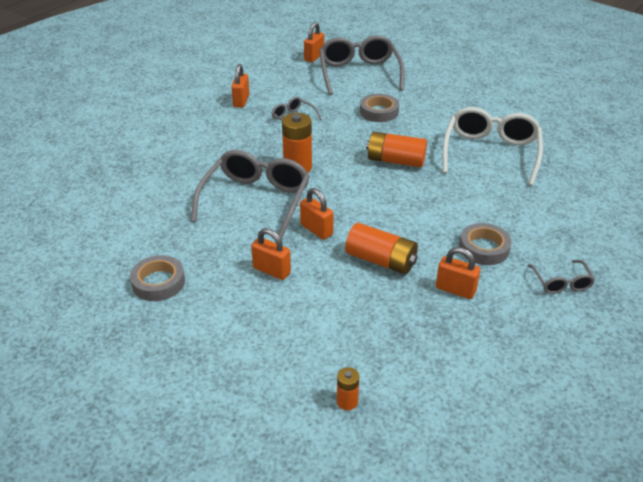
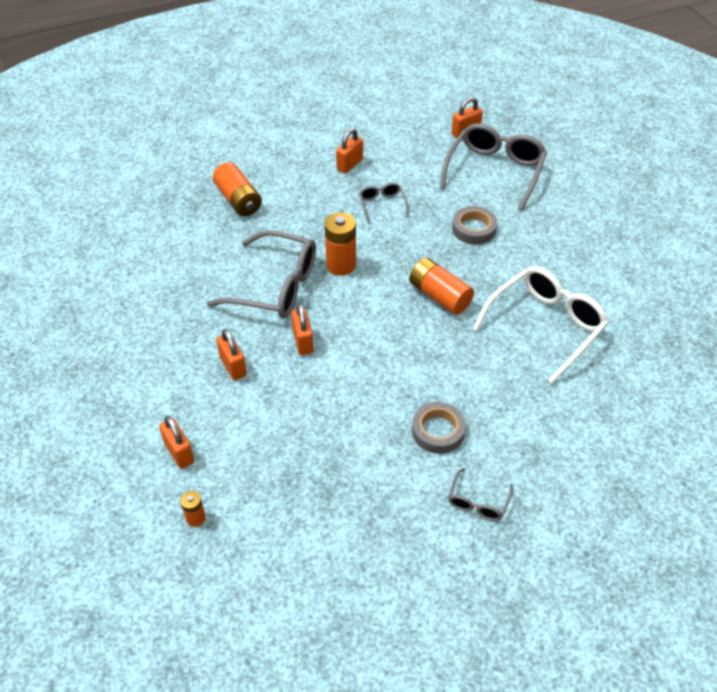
camera: 30 degrees right, 10 degrees up
(158, 282) = (137, 336): grey tape -> none
(256, 200) = (276, 286): grey glasses -> grey glasses turned 60 degrees clockwise
(381, 260) = (332, 400): orange battery -> orange battery (238, 200)
(455, 290) = (372, 461): orange padlock -> orange padlock (179, 453)

